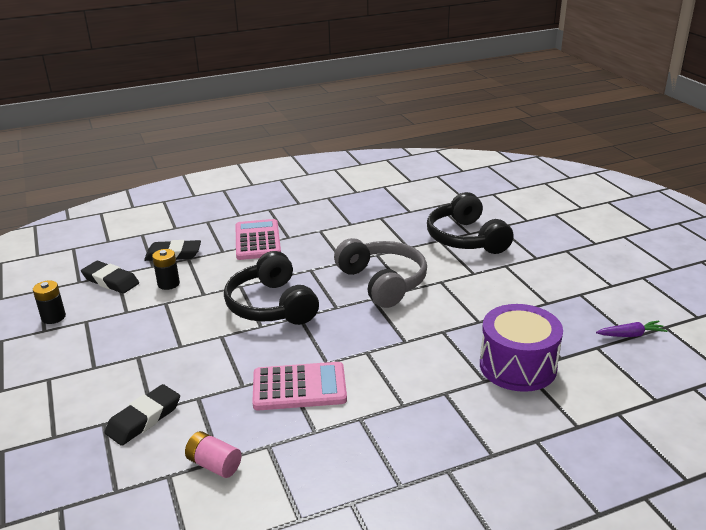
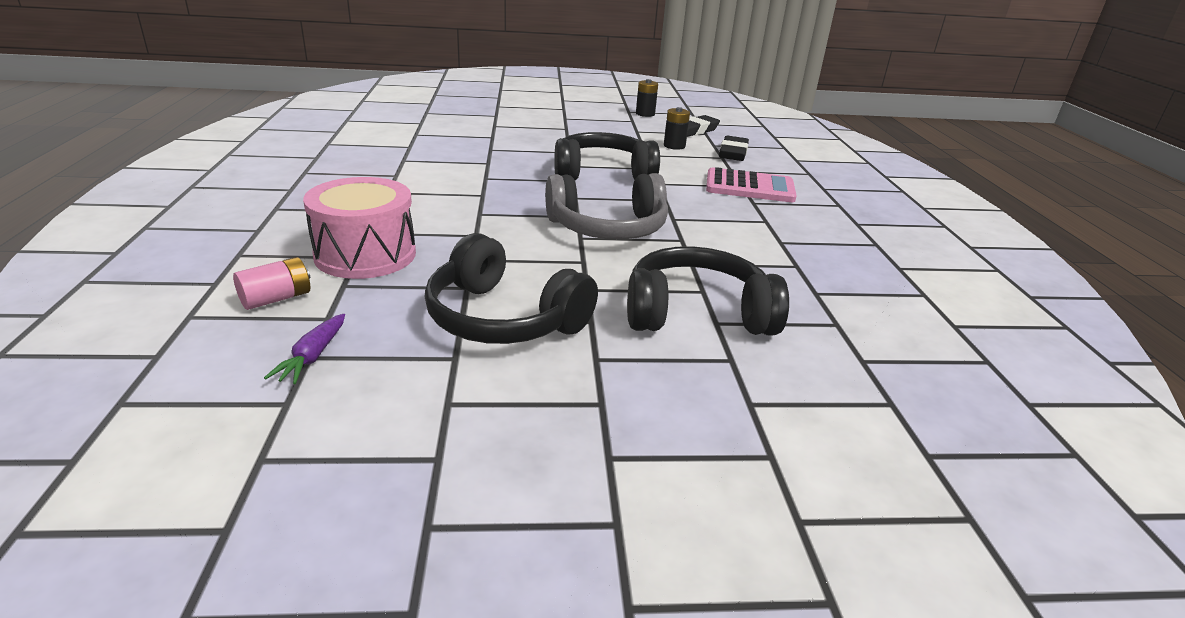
camera: 105 degrees right, 0 degrees up
(144, 419) = (486, 123): black eraser -> none
(214, 464) = (413, 132): pink battery -> pink battery (276, 299)
(299, 387) = (463, 163): pink calculator -> none
(517, 366) = (365, 255): purple drum -> pink drum
(532, 290) = (504, 318): none -> black headphones

